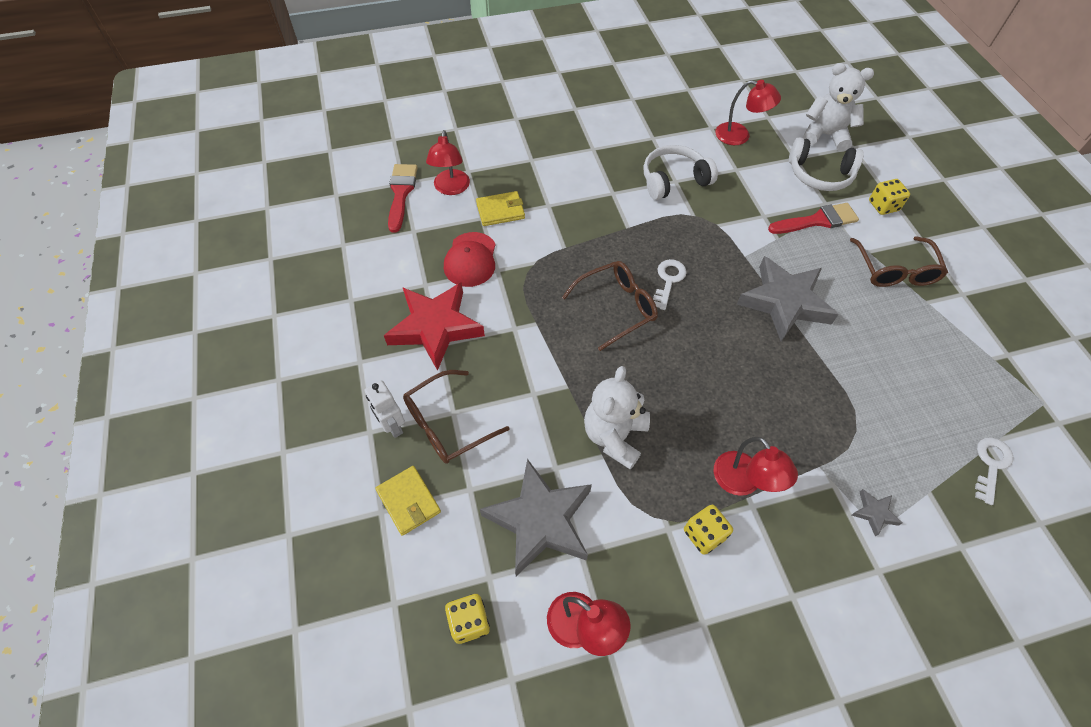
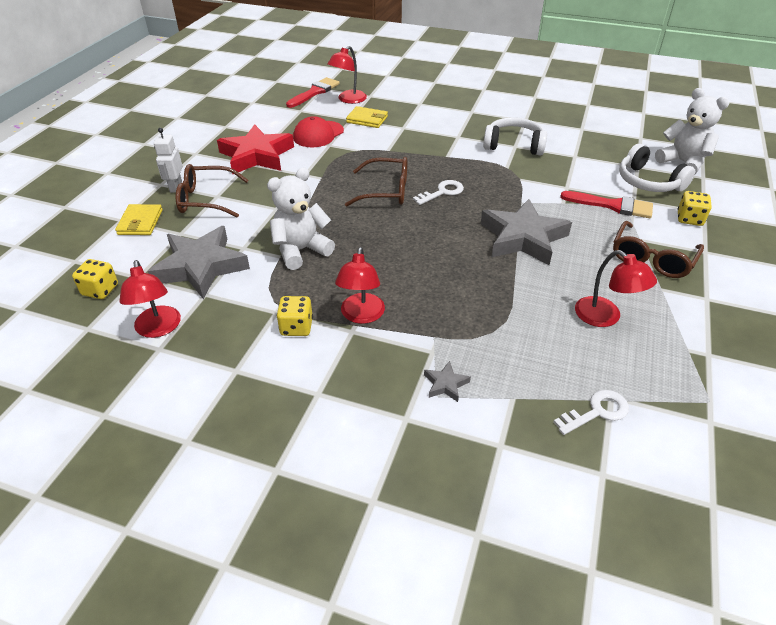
camera: 35 degrees right, 15 degrees down
(739, 136) = (601, 140): red lamp -> red lamp (605, 317)

